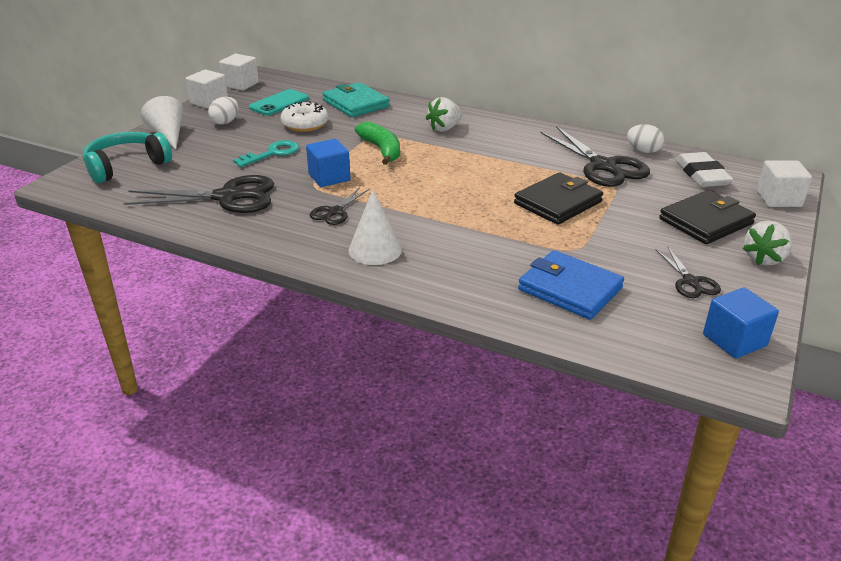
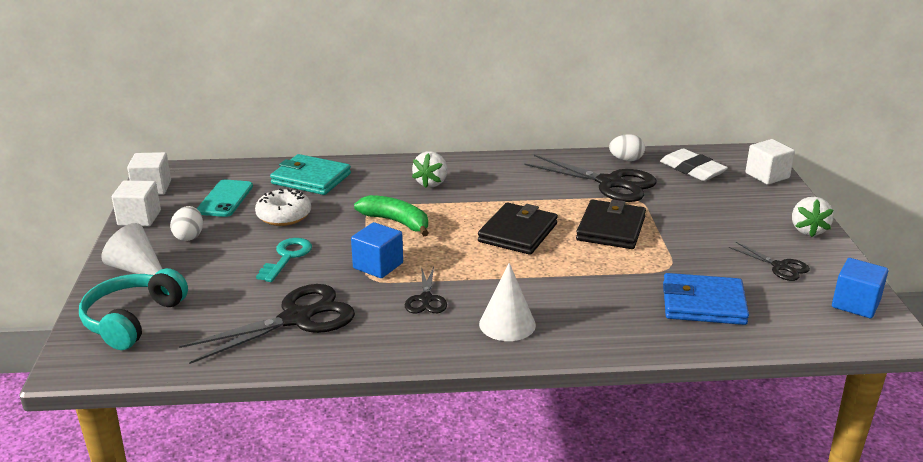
camera: 30 degrees left, 5 degrees down
(706, 221) = (738, 211): black wallet -> black wallet (518, 233)

